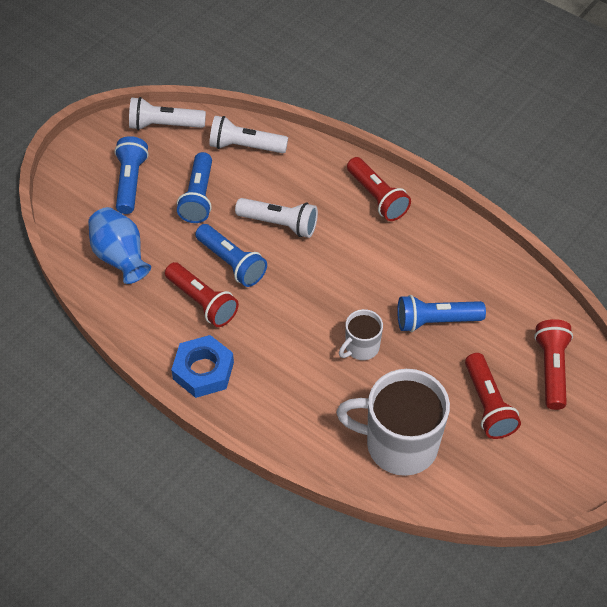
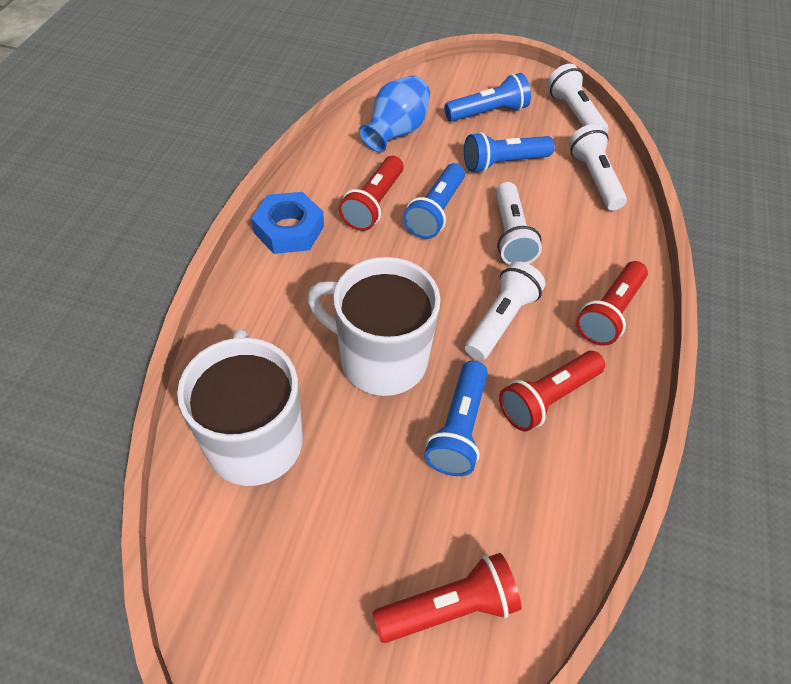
camera: 65 degrees right, 0 degrees up
(357, 262) = (501, 320): none -> white flashlight
(361, 347) = (380, 359): white mug -> white mug, size x1.98
(435, 321) = (458, 428): blue flashlight -> blue flashlight turned 135 degrees counterclockwise
(487, 405) = (353, 531): red flashlight -> red flashlight (547, 398)

